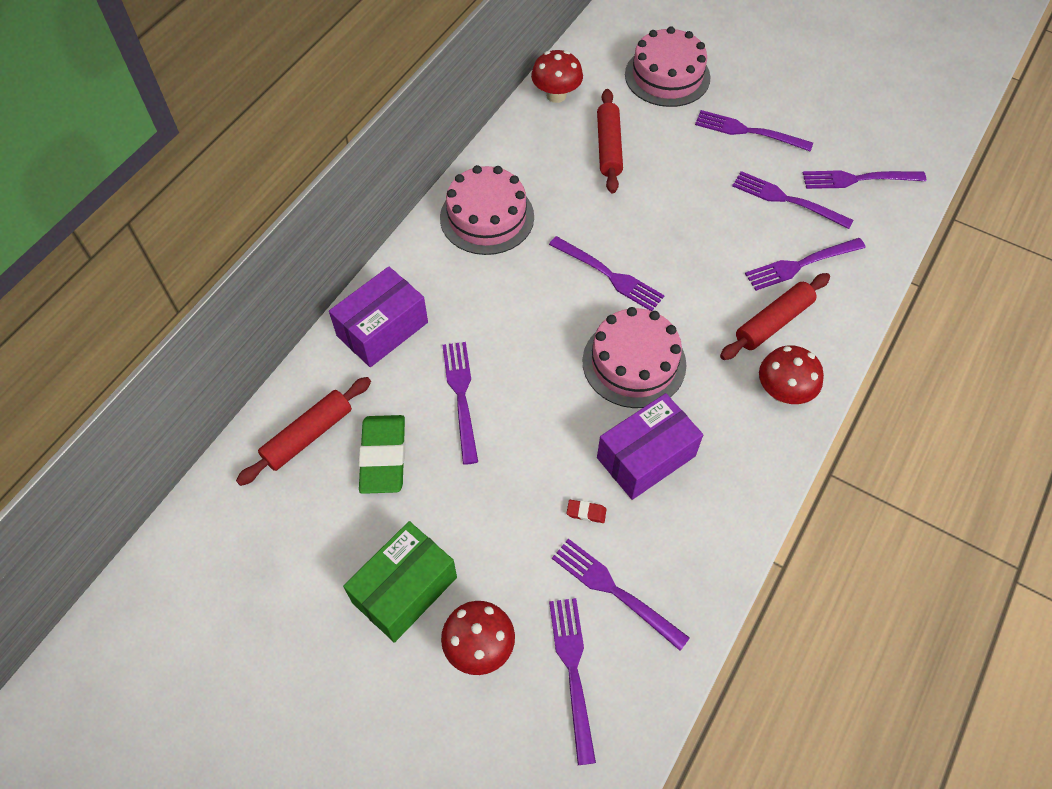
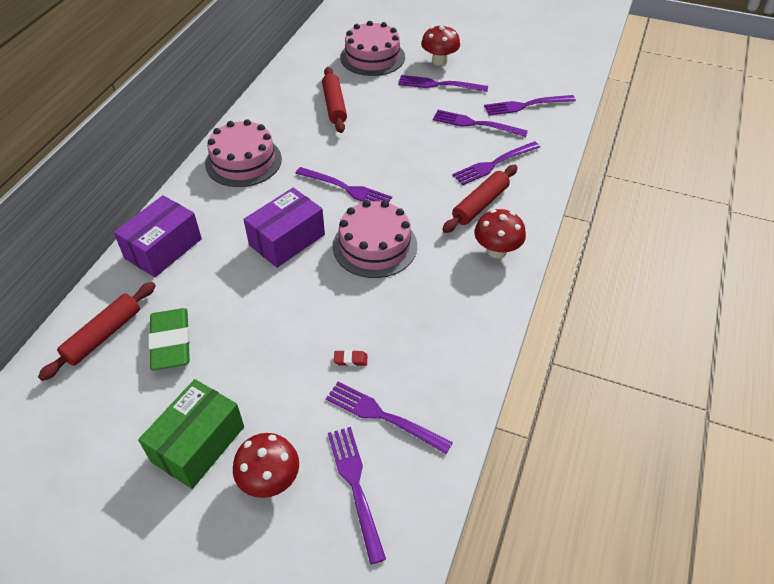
camera: 10 degrees left, 10 degrees down
(461, 396) = (234, 288): purple fork -> none
(556, 95) = (289, 77): red mushroom -> red mushroom (439, 61)
(646, 457) = (394, 311): purple box -> purple box (287, 240)

